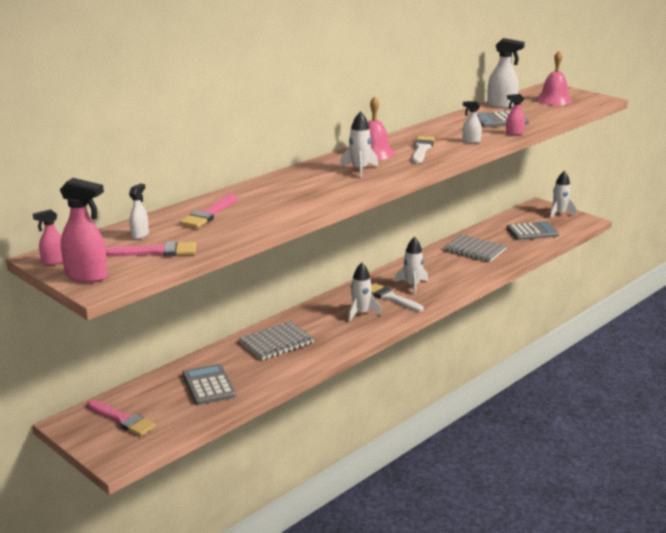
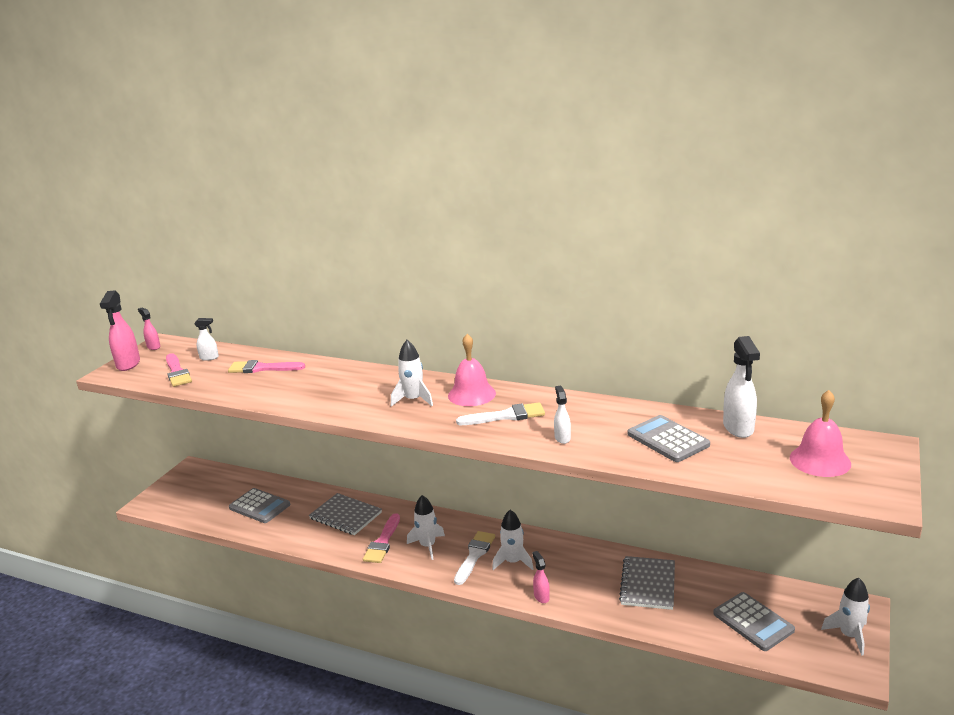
camera: 70 degrees right, 0 degrees up
(122, 420) = (199, 487): pink brush -> pink brush (383, 542)
(208, 385) = (259, 506): grey calculator -> grey calculator turned 75 degrees clockwise
(514, 133) = (623, 459): pink spray bottle -> pink spray bottle (541, 596)

